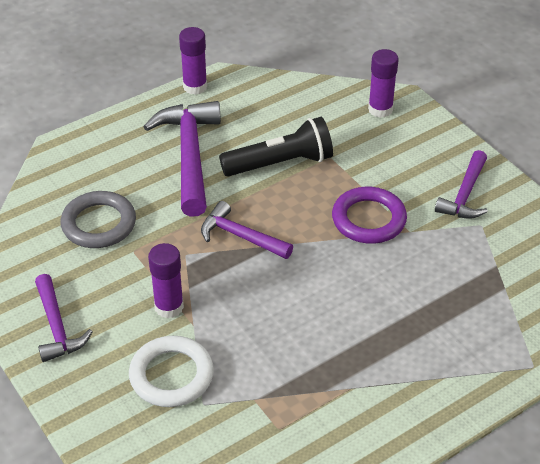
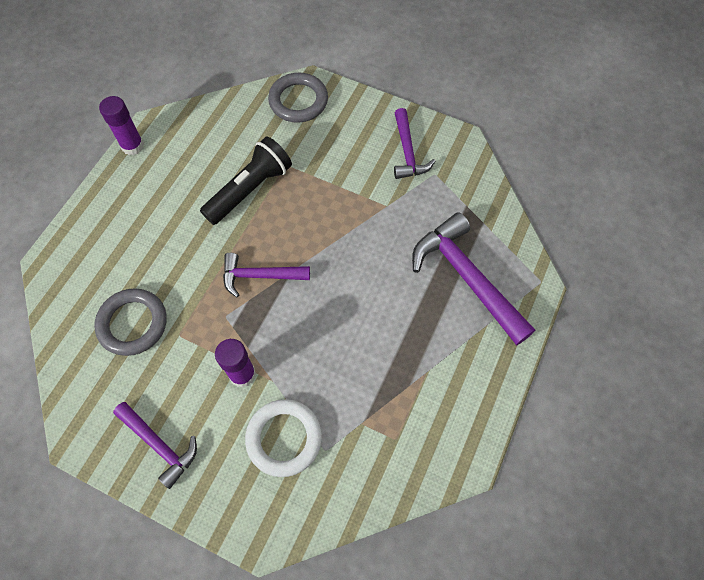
camera: 30 degrees left, 20 degrees up
(190, 156) = (170, 217): purple hammer -> purple hammer (467, 278)
(368, 219) = (350, 210): purple ring -> none
(380, 109) = (298, 101): purple glue stick -> grey ring

